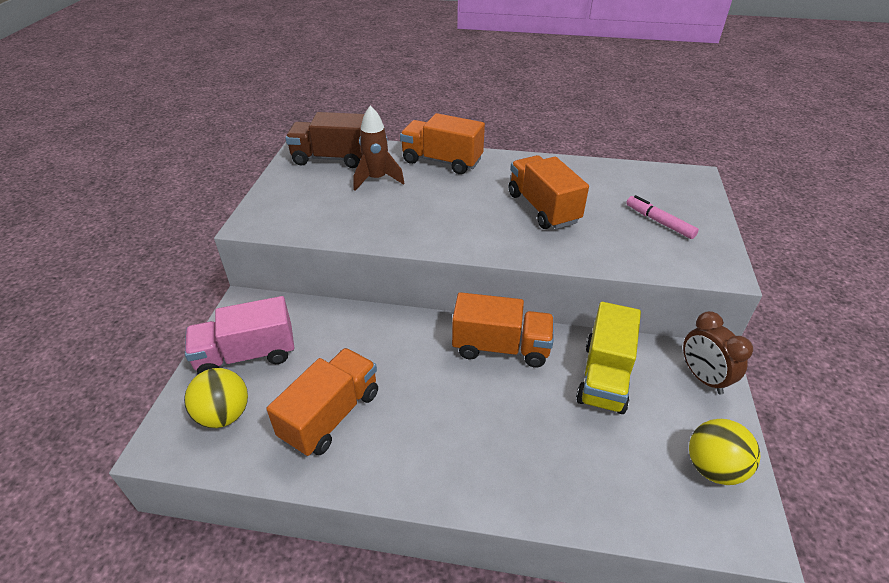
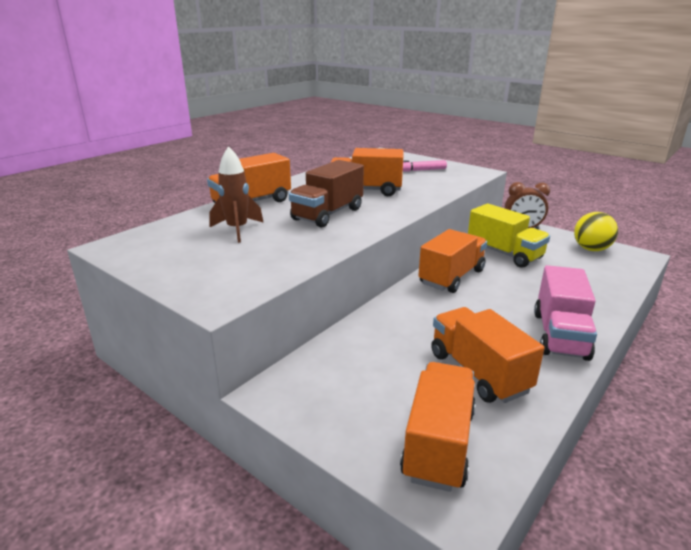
camera: 60 degrees left, 15 degrees down
(224, 415) = (438, 443): yellow ball -> orange truck
(247, 355) = (357, 408): pink truck -> pink truck (560, 335)
(332, 158) = (163, 240): brown truck -> brown truck (327, 214)

